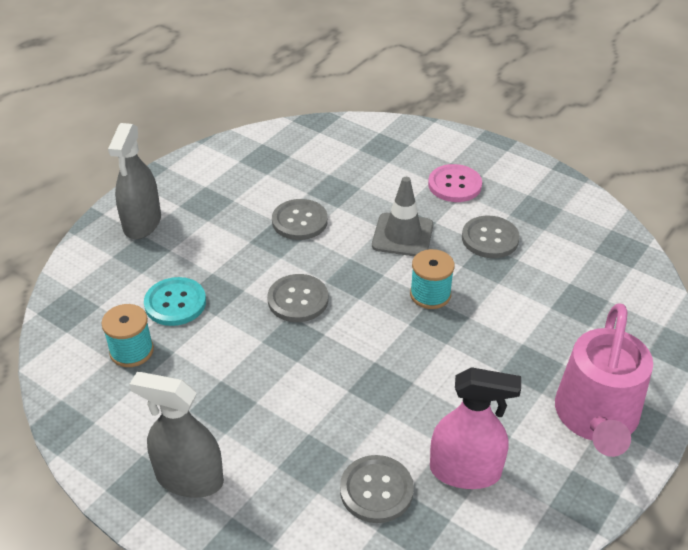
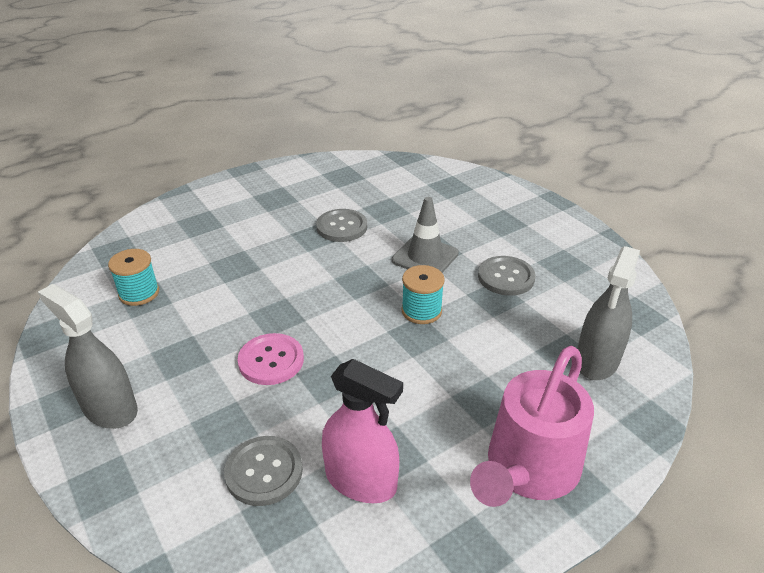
camera: 20 degrees right, 5 degrees down
(142, 223) = (215, 202): grey spray bottle -> grey spray bottle (597, 360)
(175, 303) = (199, 265): turquoise button -> none
(298, 300) = (300, 287): grey button -> none
(454, 185) = (497, 227): pink button -> pink button (271, 360)

